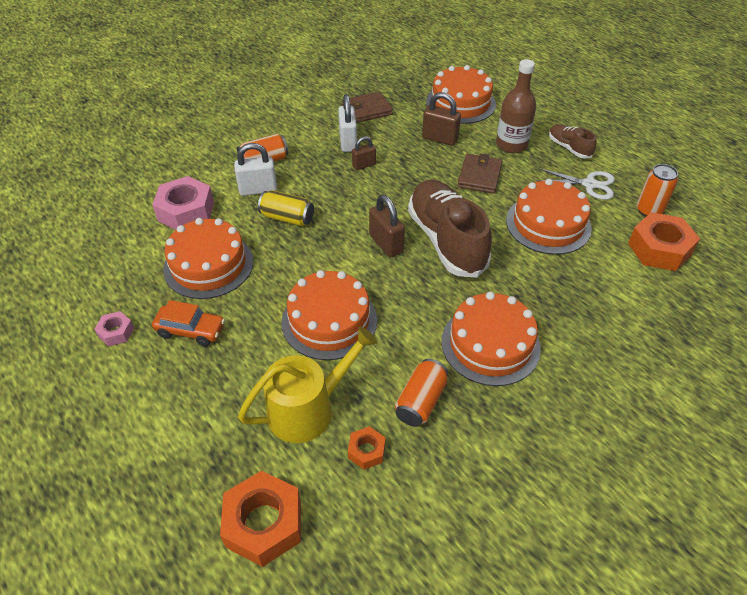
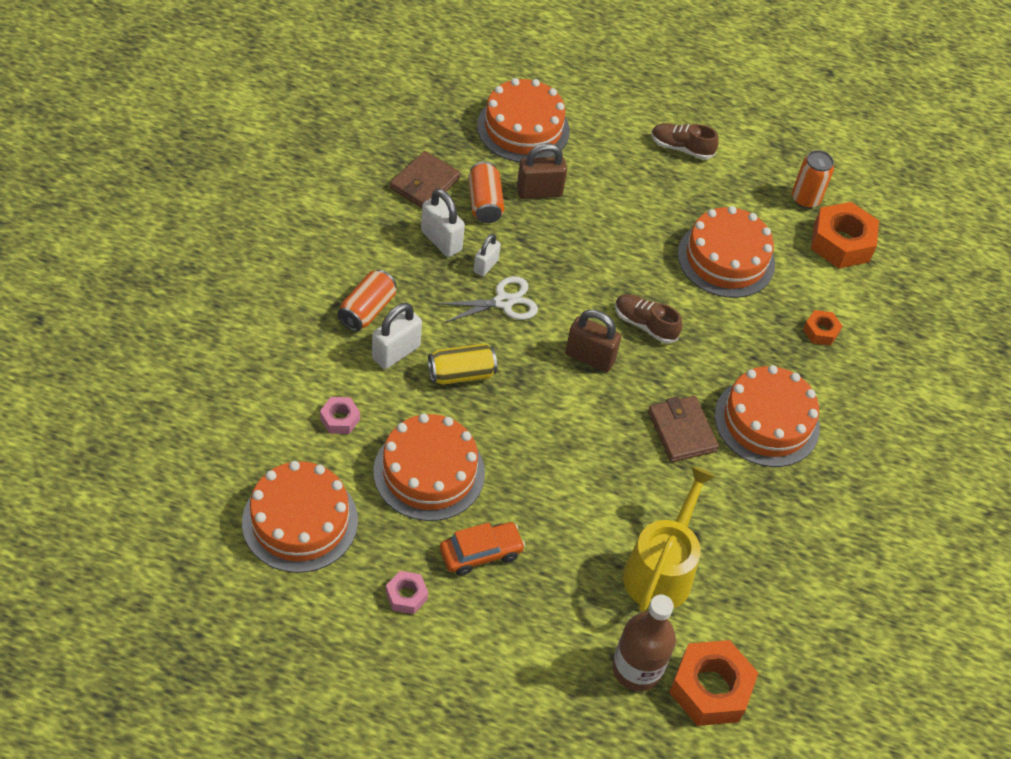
camera: 40 degrees left, 5 degrees up
(186, 211) = (340, 419): pink nut -> pink nut, size x0.51
(329, 321) = (606, 472): orange cake -> orange cake (300, 521)
(364, 165) = (485, 266): brown padlock -> white padlock
(366, 451) = (741, 580): orange nut -> orange nut (820, 331)
(421, 401) = (750, 510): orange can -> orange can (485, 203)
(446, 240) = (645, 325): brown shoe -> brown shoe, size x0.48
(479, 176) = (618, 226): brown wallet -> brown wallet (682, 431)
(511, 144) = (620, 168): brown bottle -> brown bottle (637, 668)
(589, 184) = (732, 190): white scissors -> white scissors (503, 302)

